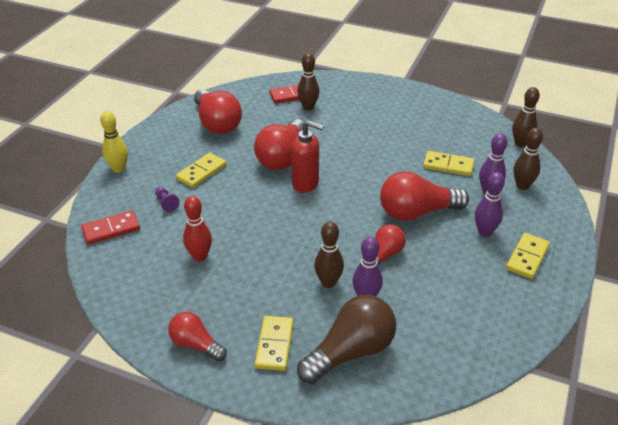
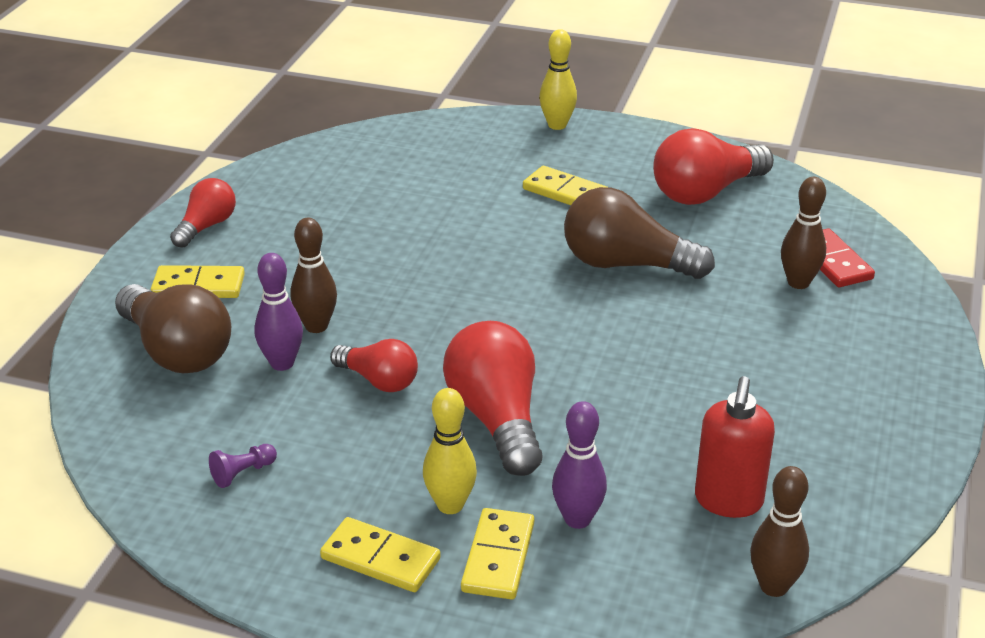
camera: 85 degrees right, 5 degrees down
(111, 229) = (421, 139): red domino -> none
(166, 203) = (483, 172): purple pawn -> purple pawn (243, 473)
(200, 256) = (370, 212): red bowling pin -> none
(282, 157) = (626, 264): red light bulb -> brown light bulb
(306, 184) = (556, 292): red soap dispenser -> red soap dispenser (728, 501)
(448, 165) = (655, 465): yellow domino -> yellow domino (498, 557)
(484, 232) = (450, 505): purple bowling pin -> yellow bowling pin
(522, 186) = (609, 574): brown bowling pin -> none

